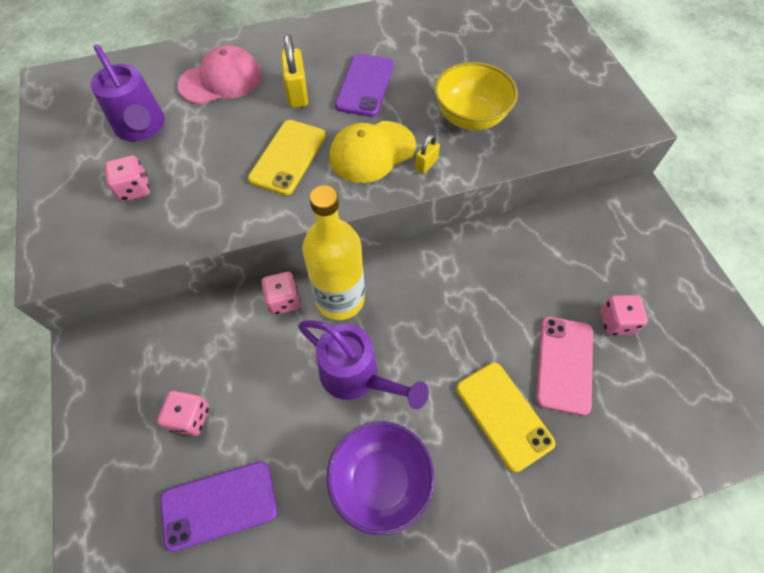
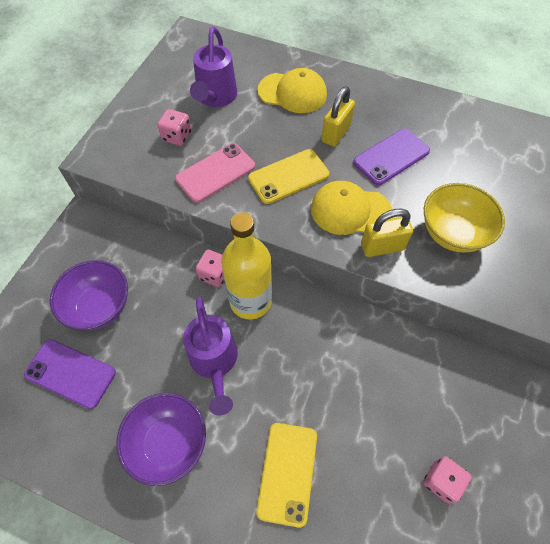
camera: 40 degrees right, 0 degrees up
(190, 418) = (99, 307): pink dice -> purple bowl
(221, 80) = (292, 93): pink cap -> yellow cap
(426, 164) = (382, 247): yellow padlock -> yellow padlock, size x1.76
(564, 364) = (367, 477): pink phone -> pink phone (215, 173)

